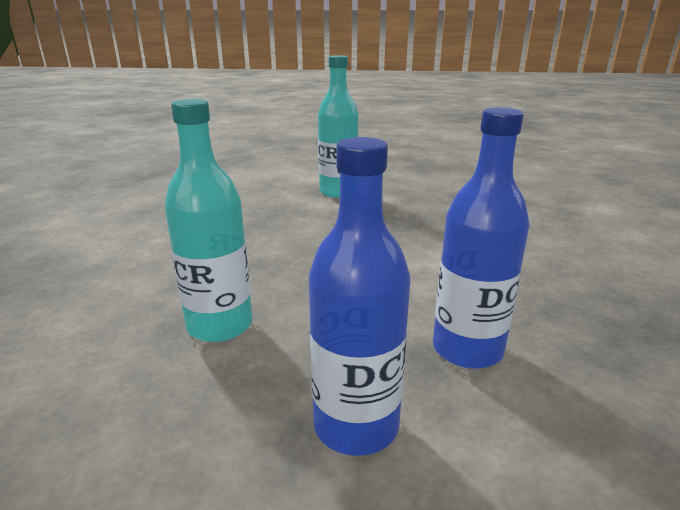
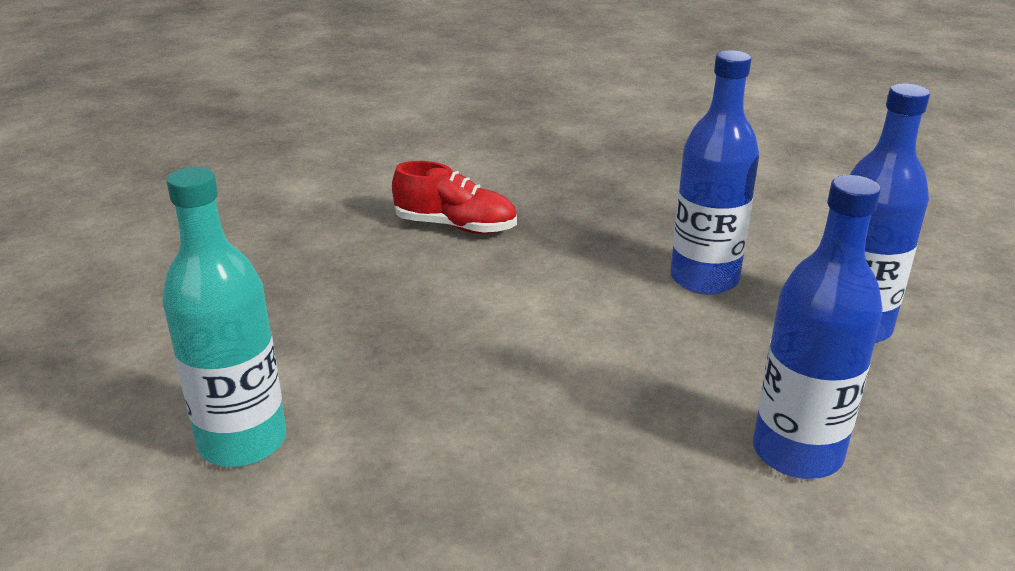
camera: 105 degrees left, 5 degrees up
(220, 325) = (797, 452): turquoise bottle -> blue bottle
(555, 250) = (455, 226): none -> red shoe

